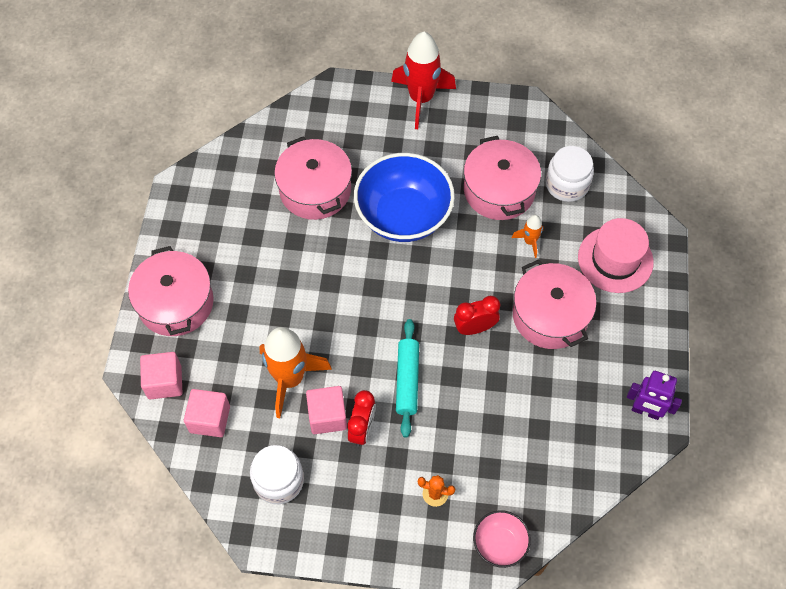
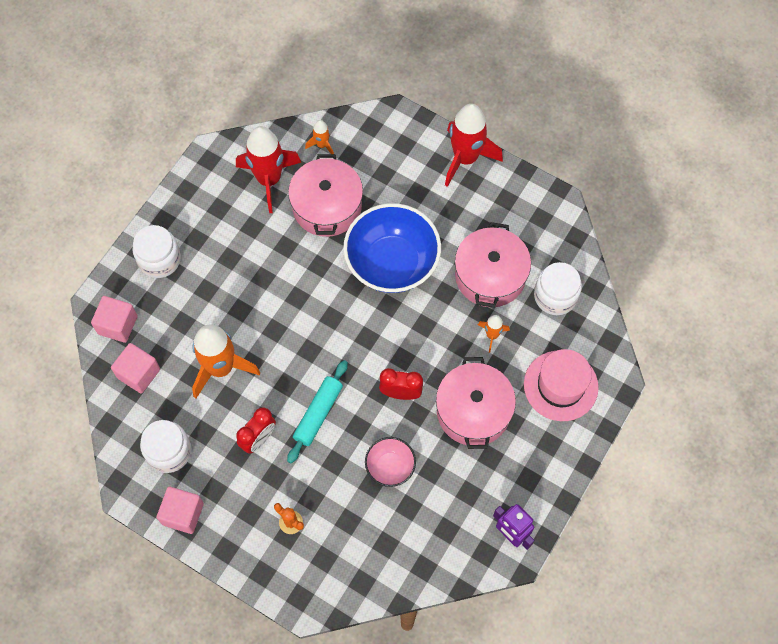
camera: 25 degrees right, 5 degrees up
(176, 303) = (159, 259): pink pot -> white jar
(247, 188) = (269, 180): none -> red rocket
(281, 138) = (322, 145): none -> orange rocket
(327, 416) = (235, 414): pink cube -> pink cube (183, 514)
(499, 544) = (322, 589): pink bowl -> pink bowl (390, 467)

